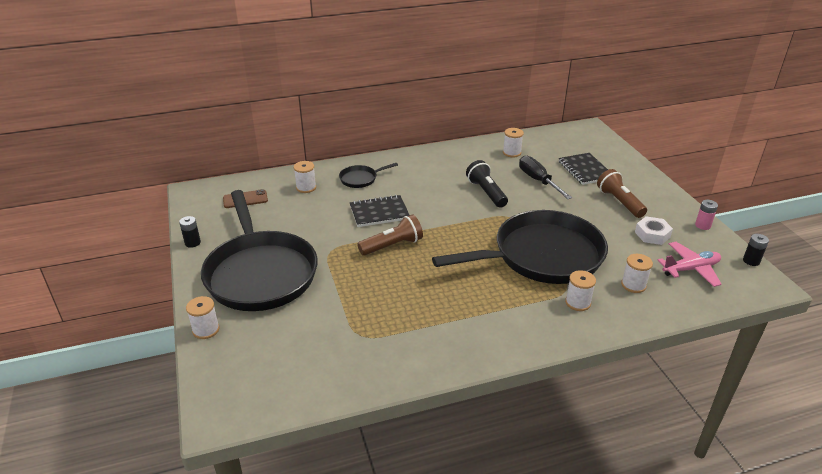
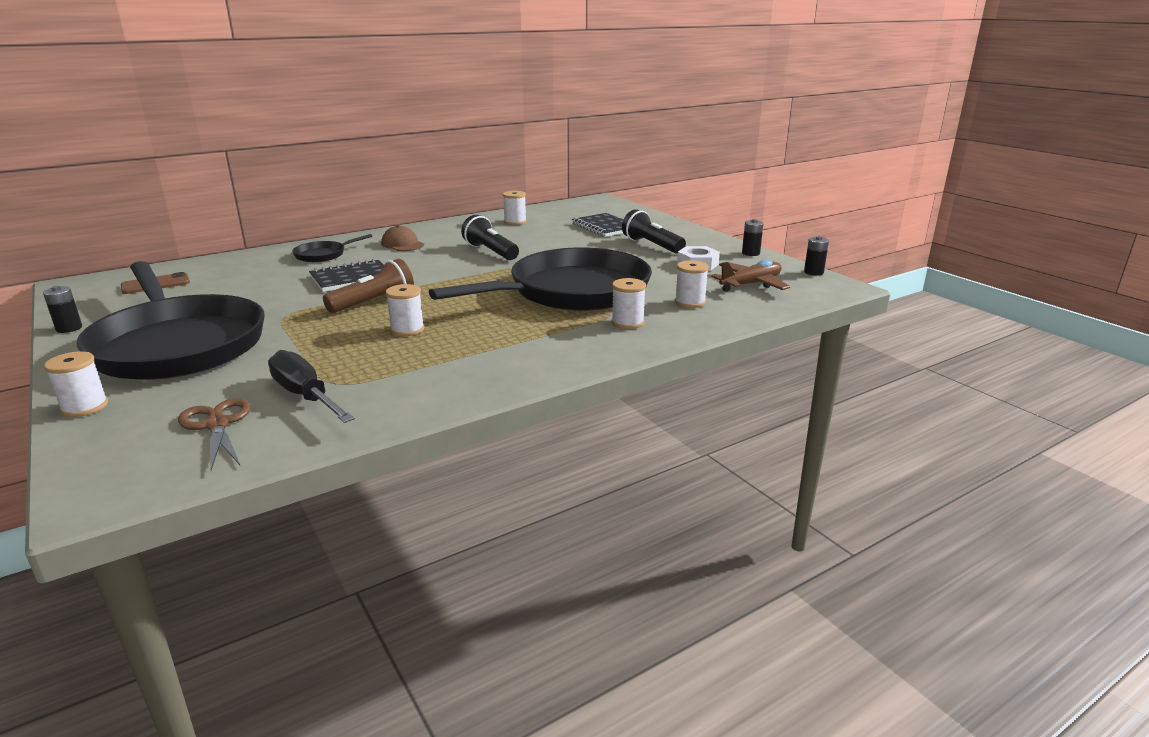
camera: 15 degrees left, 10 degrees down
(284, 364) = (217, 425): none -> brown scissors
(306, 187) = (246, 267): white spool -> white spool (407, 330)
(420, 173) = (402, 244): none -> brown cap
(538, 180) = (552, 238): black screwdriver -> black screwdriver (305, 396)
(619, 202) = (652, 245): brown flashlight -> black flashlight
(691, 269) = (750, 284): pink plane -> brown plane
(702, 225) = (750, 253): pink battery -> black battery

